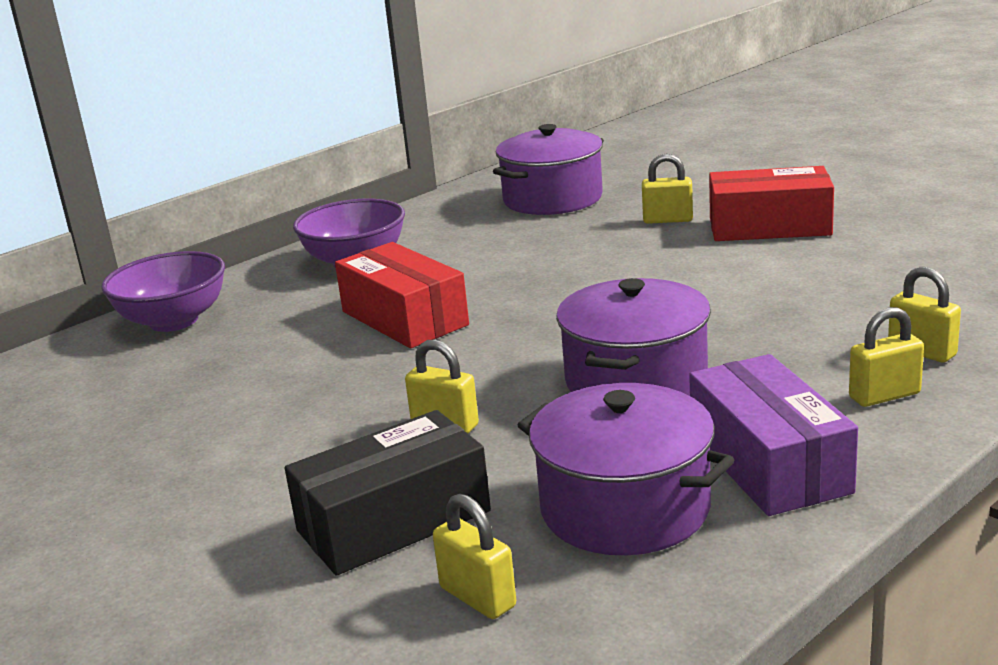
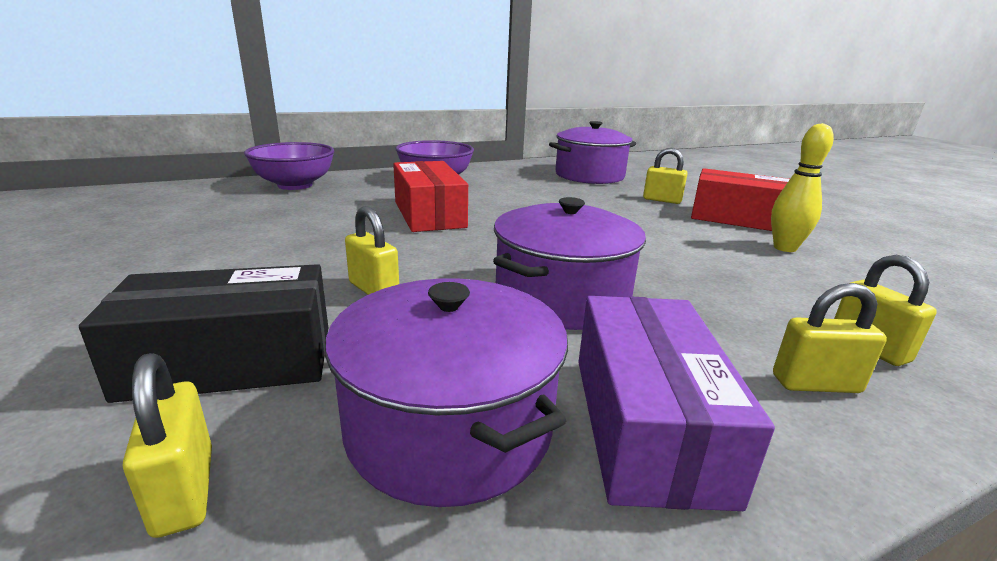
camera: 15 degrees right, 0 degrees up
(828, 258) = (784, 248): none -> yellow bowling pin

